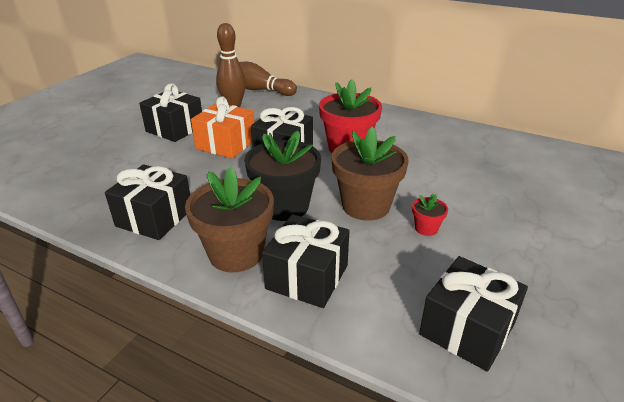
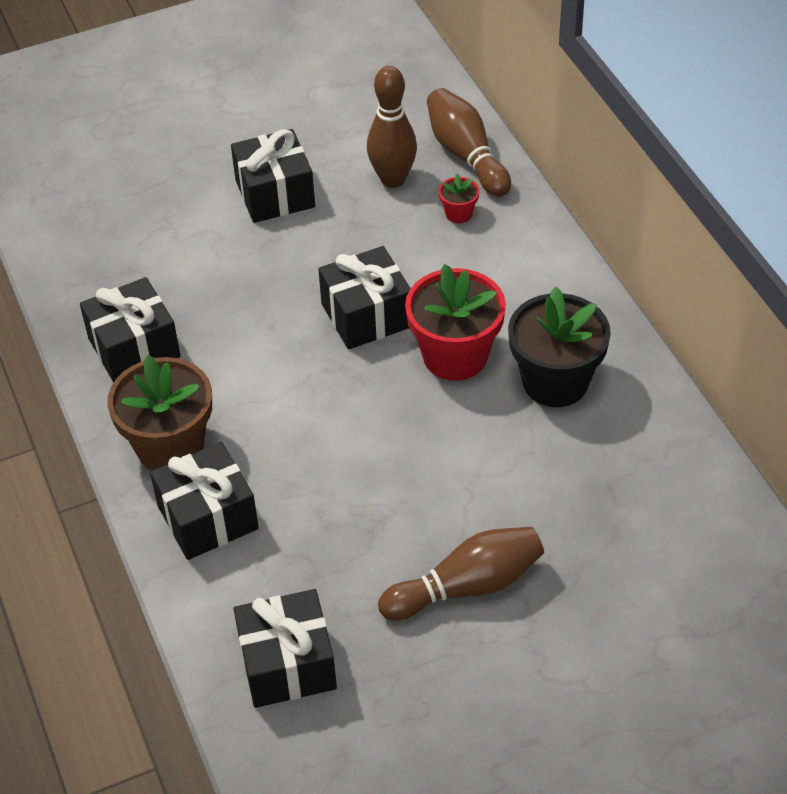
camera: 40 degrees right, 15 degrees up
(226, 144) = (310, 261): orange gift -> none
(285, 206) = (277, 411): black flower pot -> black flower pot (555, 382)
(366, 206) = (365, 465): brown flower pot -> none
(426, 228) = (393, 537): red flower pot -> red flower pot (458, 213)
(494, 229) = (467, 586): none -> brown bowling pin

